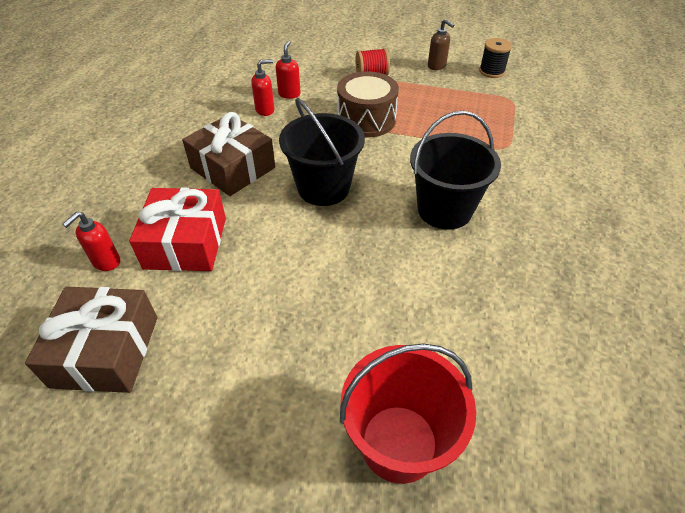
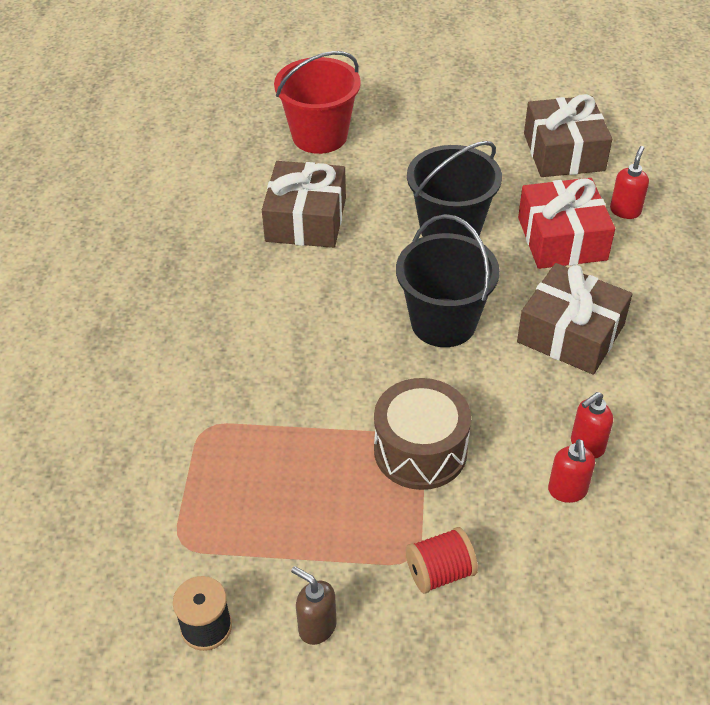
camera: 170 degrees right, 0 degrees up
(427, 304) = (306, 219): none -> brown gift
(444, 210) = (292, 316): black bucket -> black bucket (450, 229)

